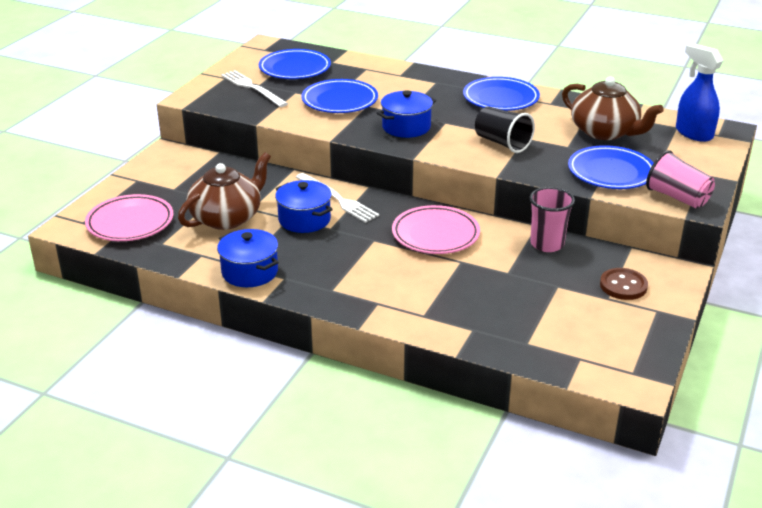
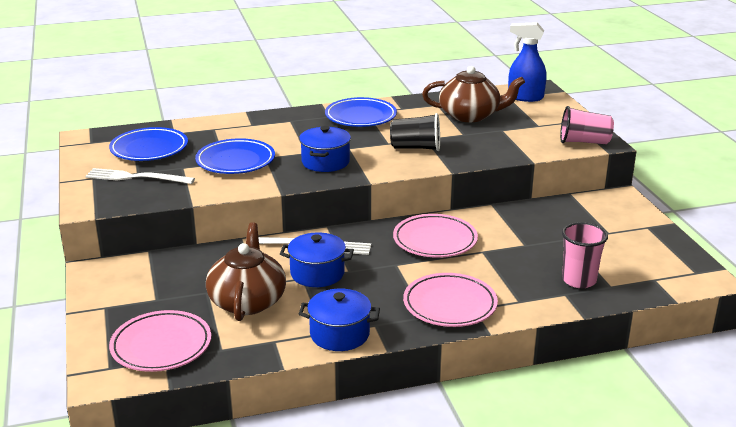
camera: 40 degrees left, 5 degrees down
(363, 290) = (450, 305): none -> pink plate
(547, 244) = (518, 214): pink cup -> pink cup (579, 280)
(611, 172) = (519, 141): blue plate -> none
(623, 286) = (605, 220): brown button -> none

